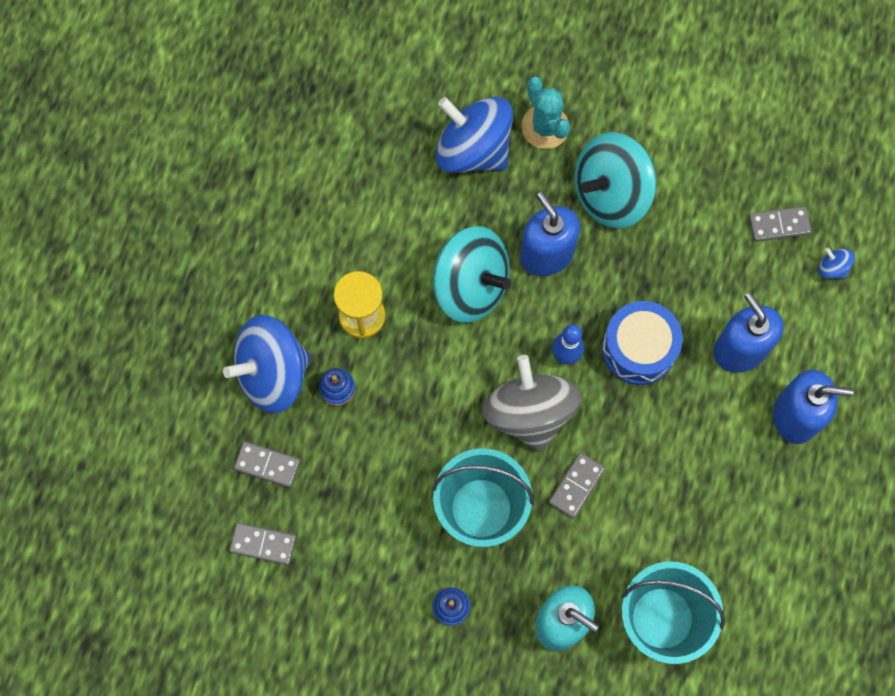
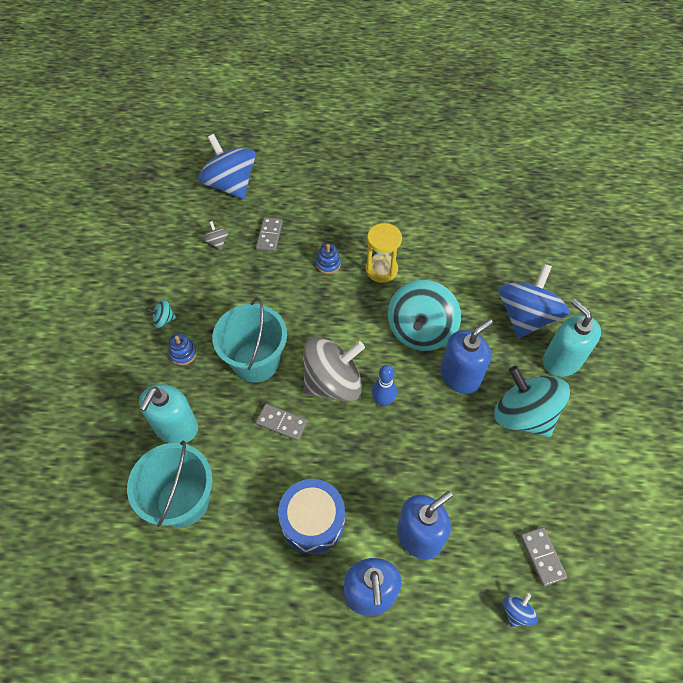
camera: 80 degrees right, 15 degrees down
(263, 544) = (217, 242): grey domino -> grey spinning top
(273, 373) = (331, 229): blue spinning top -> blue spinning top (230, 185)
(389, 632) = (164, 319): none -> turquoise spinning top
(545, 127) = (561, 360): turquoise cactus -> turquoise soap dispenser
(638, 348) = (400, 453): blue drum -> blue drum (312, 521)

